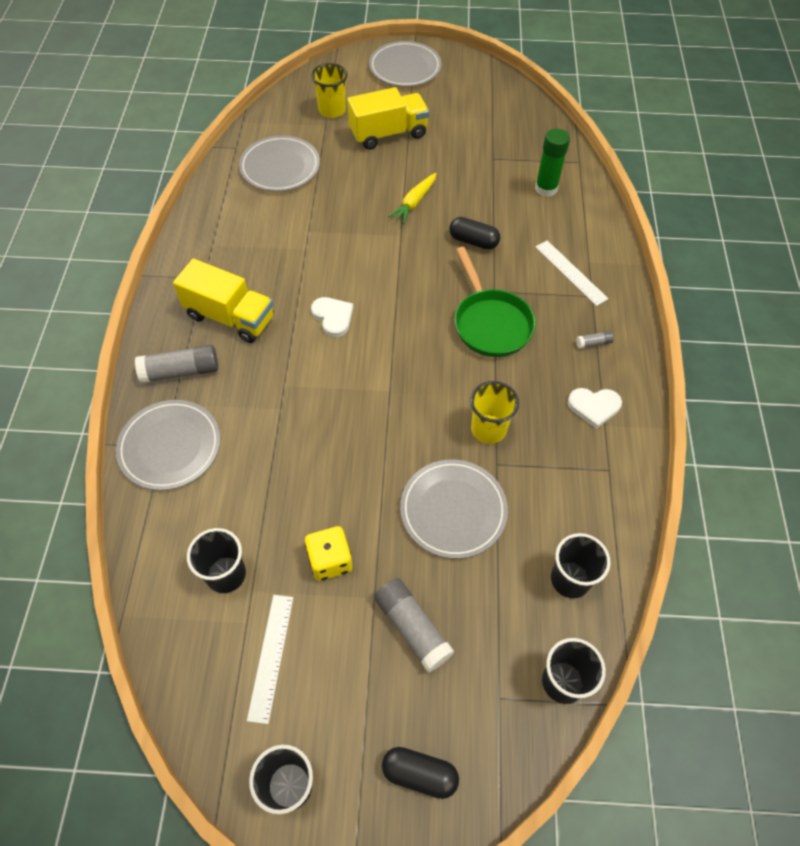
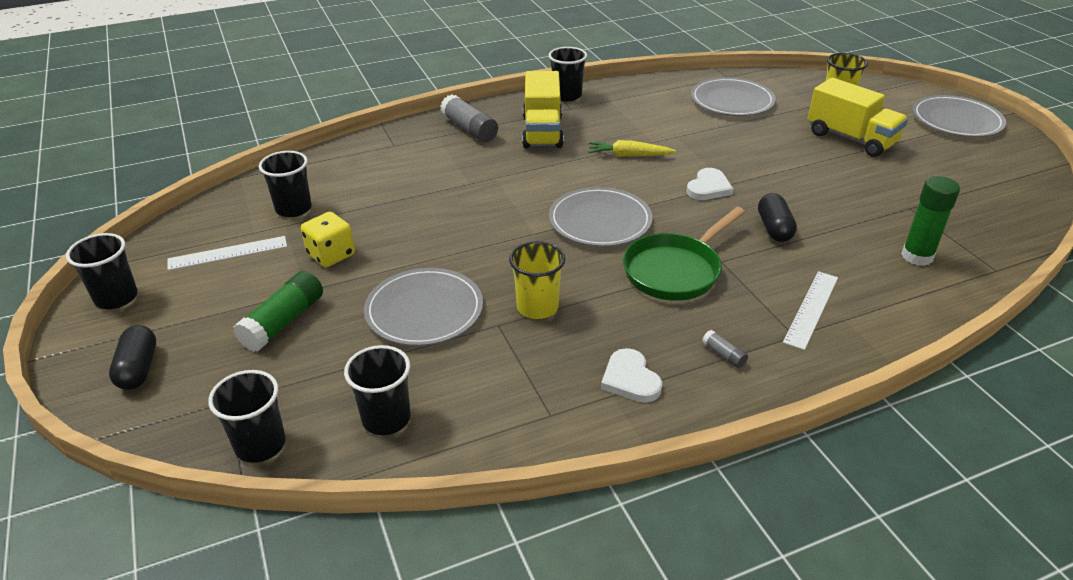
camera: 65 degrees right, 20 degrees down
(170, 447) = (395, 148): grey plate -> grey plate (600, 221)
(177, 270) = (567, 95): none -> black cup
(333, 317) = (590, 178): white heart -> white heart (708, 187)
(412, 628) = (283, 322): grey glue stick -> green glue stick
(414, 202) = (781, 179): yellow carrot -> yellow carrot (629, 155)

